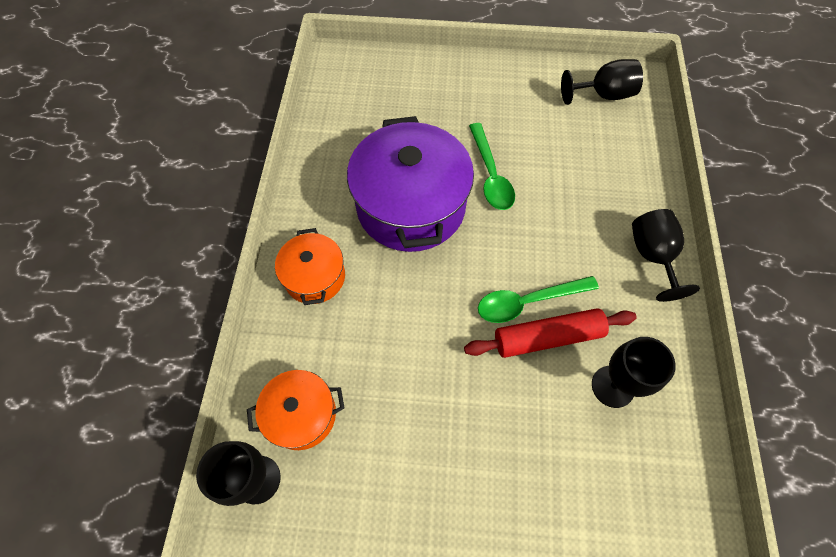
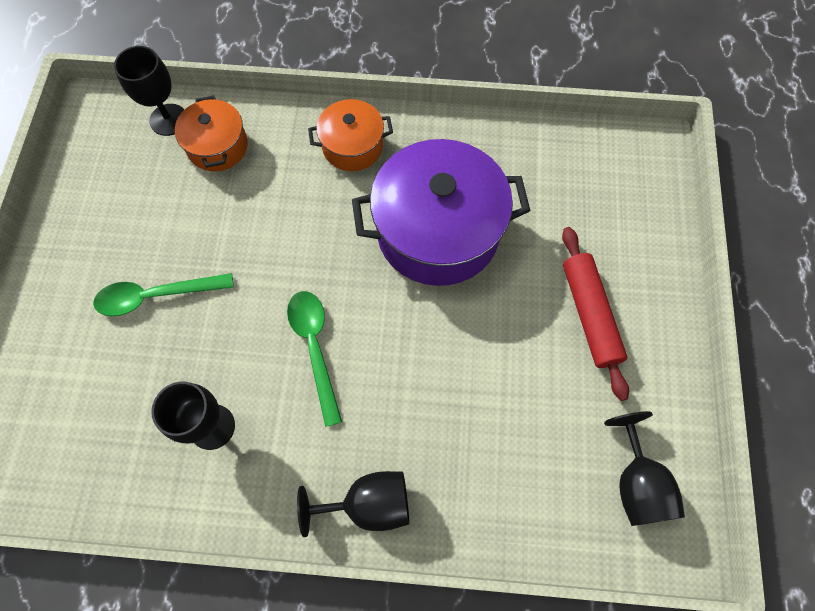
camera: 90 degrees right, 5 degrees up
(490, 175) = (485, 319): green spoon -> green spoon (156, 296)
(547, 337) = (272, 364): red rolling pin -> red rolling pin (589, 314)

